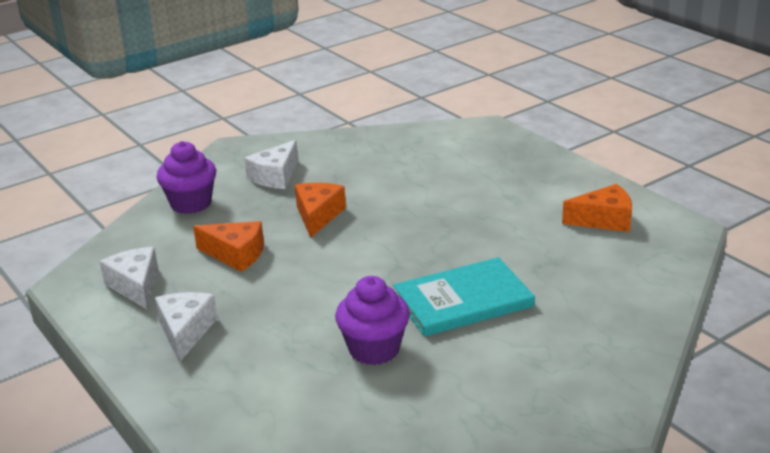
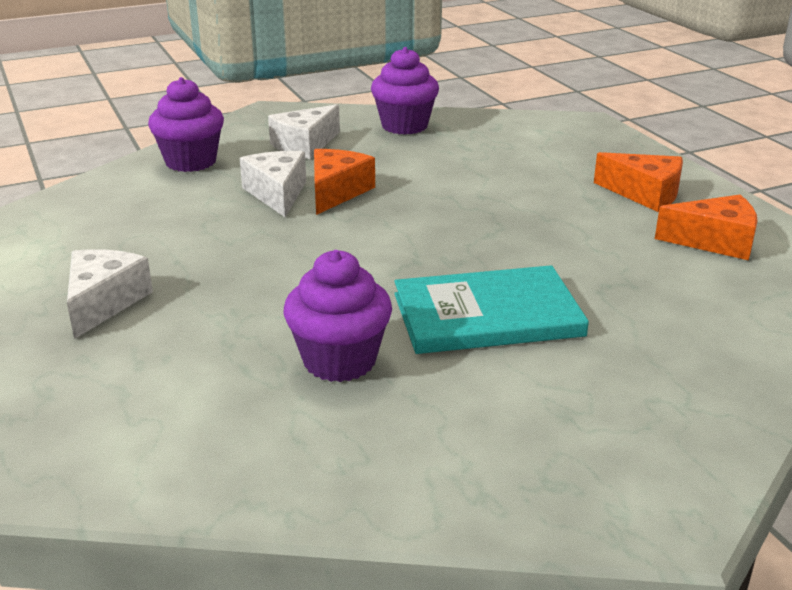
camera: 10 degrees right, 0 degrees up
(136, 286) = (75, 241): white cheese -> white cheese (277, 194)
(236, 254) = (214, 222): orange cheese -> orange cheese (645, 194)
(347, 148) = (404, 126): none -> purple cupcake

